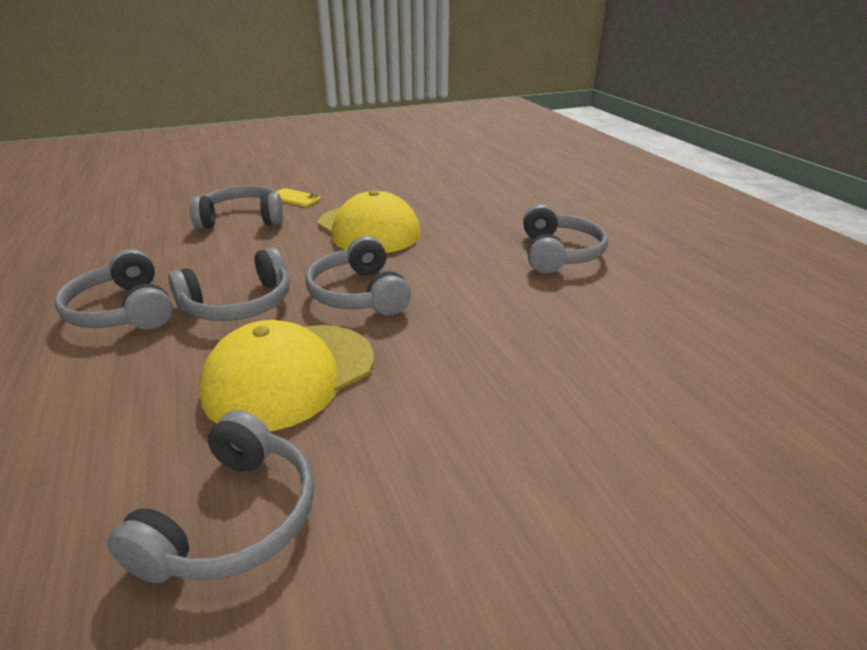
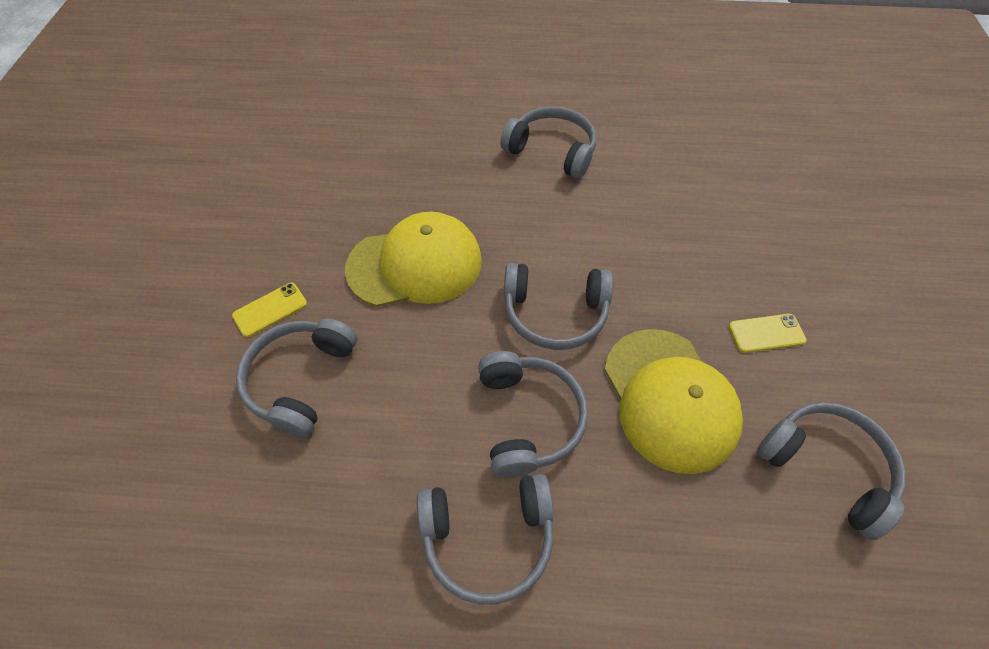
camera: 65 degrees left, 25 degrees up
(421, 433) = (766, 333): none -> yellow phone

